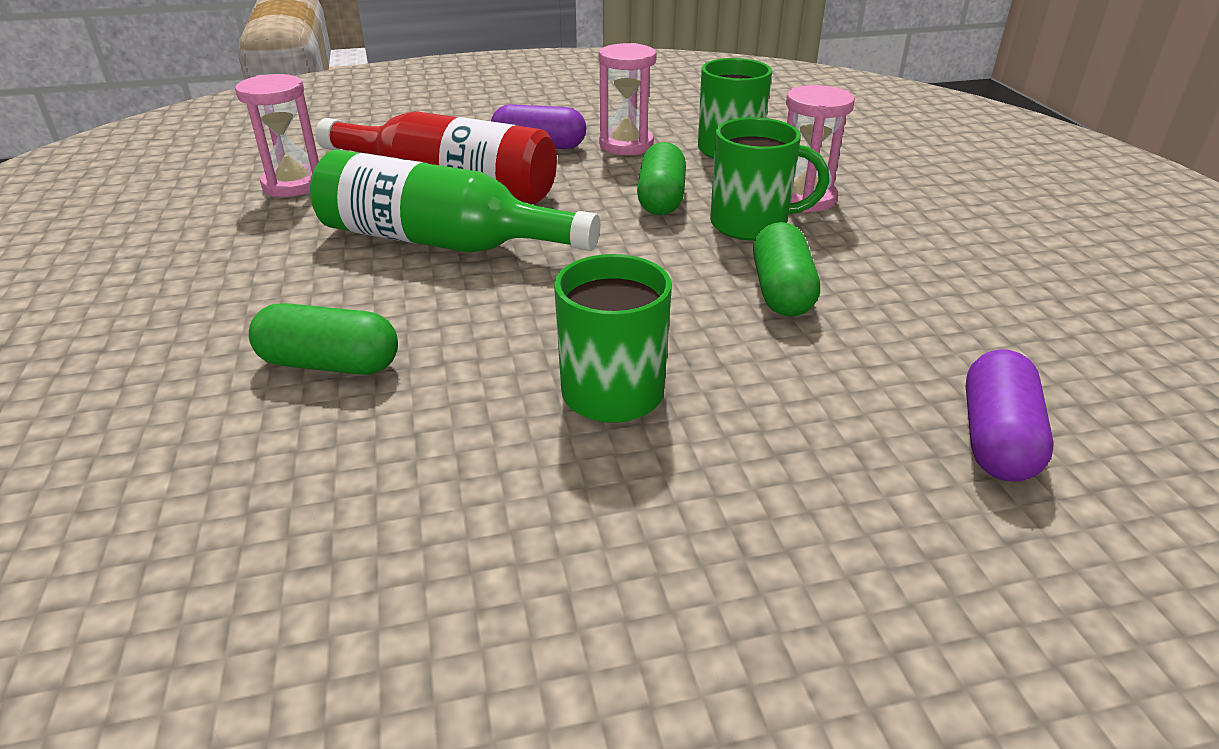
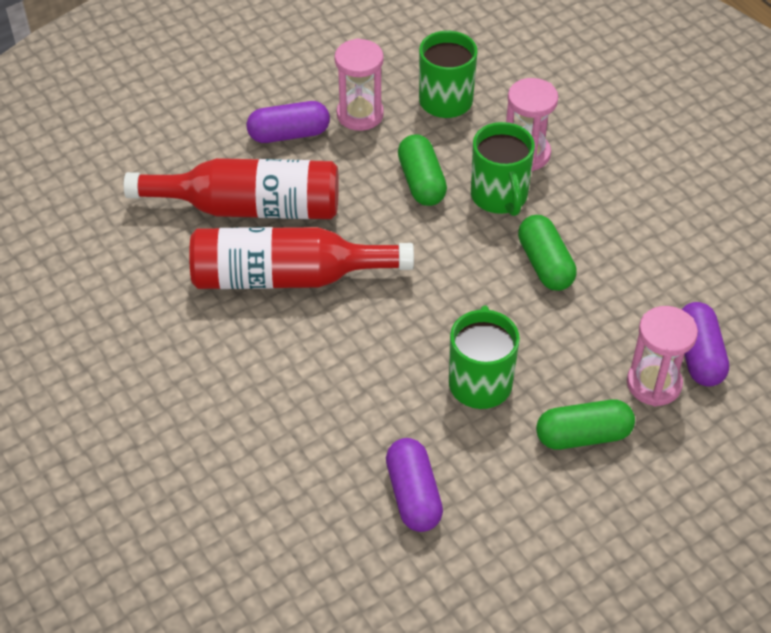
camera: 20 degrees left, 15 degrees up
(293, 184) = (121, 240): pink hourglass -> pink hourglass (654, 384)
(330, 364) = (295, 412): green capsule -> green capsule (583, 435)
(409, 506) = (413, 495): none -> purple capsule
(440, 242) = (287, 277): green bottle -> red bottle
(751, 225) = (499, 196): green mug -> green mug turned 90 degrees clockwise

